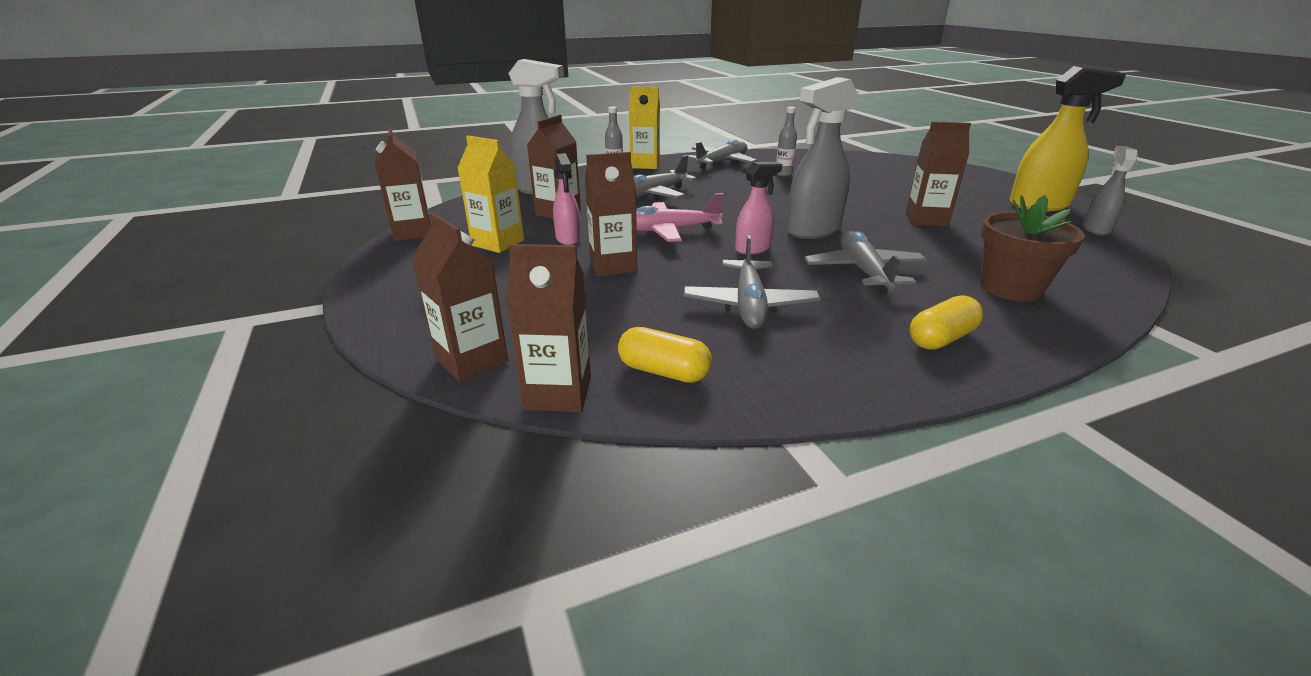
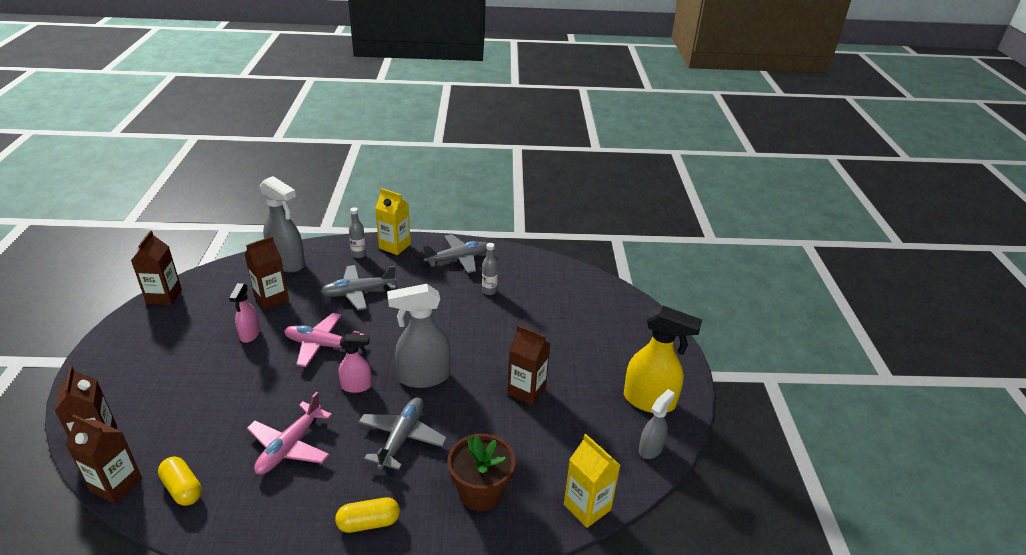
camera: 20 degrees right, 5 degrees up
(498, 243) = (203, 325): yellow carton -> yellow carton (587, 507)
(613, 266) = (249, 375): brown carton -> none
(749, 305) = (290, 446): grey plane -> pink plane

